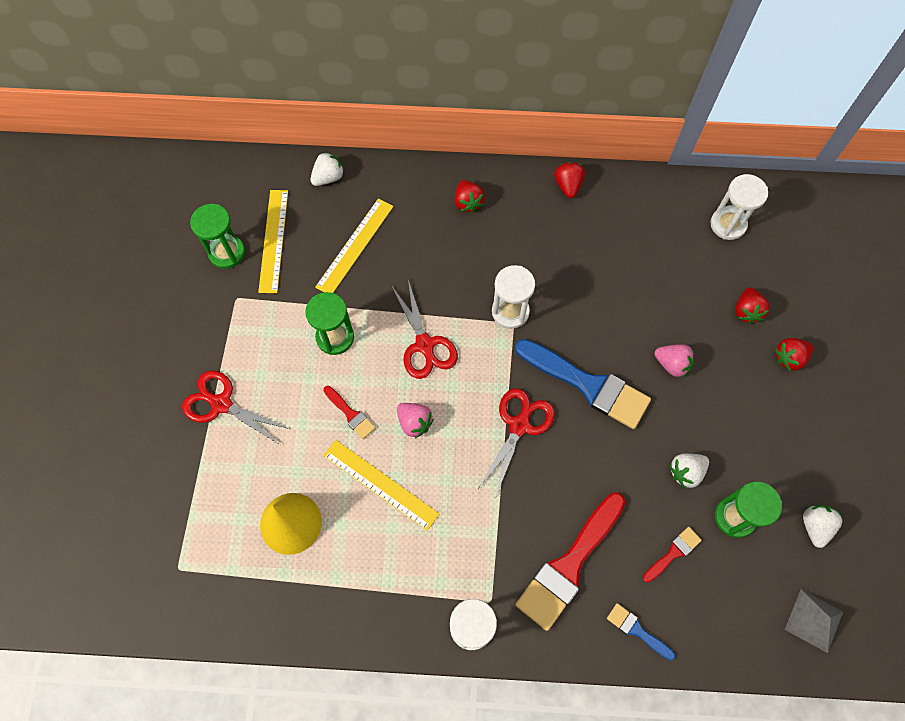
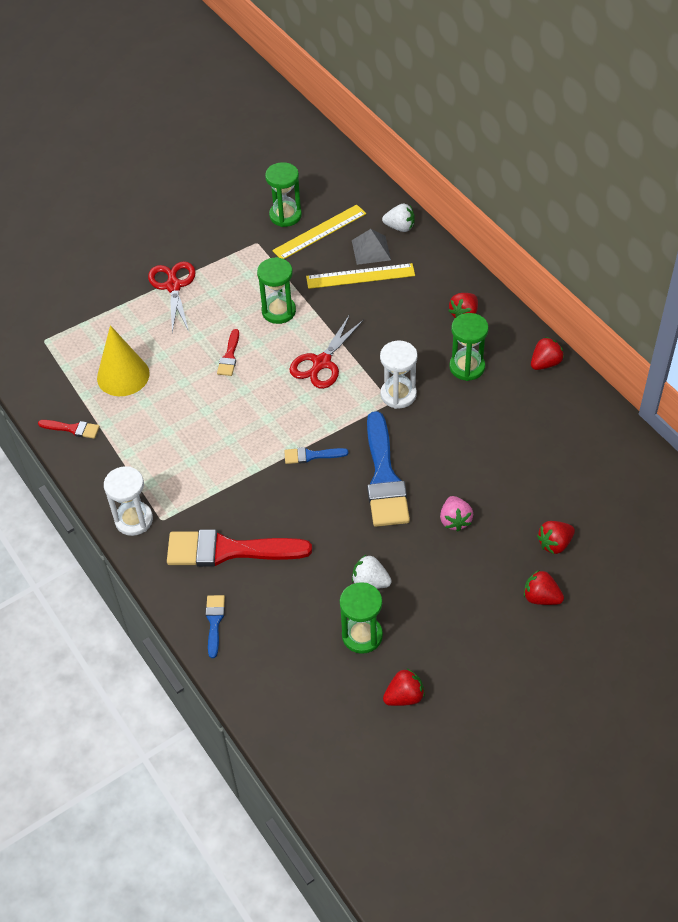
camera: 55 degrees right, 15 degrees down
(380, 484) = (193, 405): yellow ruler -> none
(414, 422) = (256, 394): pink strawberry -> none
(519, 425) = (311, 455): red scissors -> blue brush
(524, 241) = (467, 367): none -> green hourglass
(673, 553) = (295, 611): red brush -> red brush (72, 429)
(728, 224) = (624, 486): white hourglass -> none
(814, 620) = (322, 738): grey pyramid -> grey pyramid (371, 250)
(815, 526) = (404, 696): white strawberry -> red strawberry

